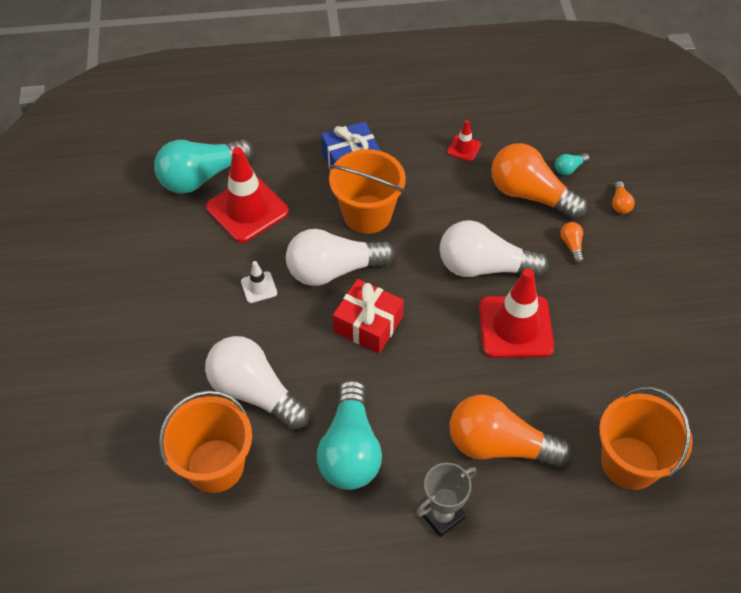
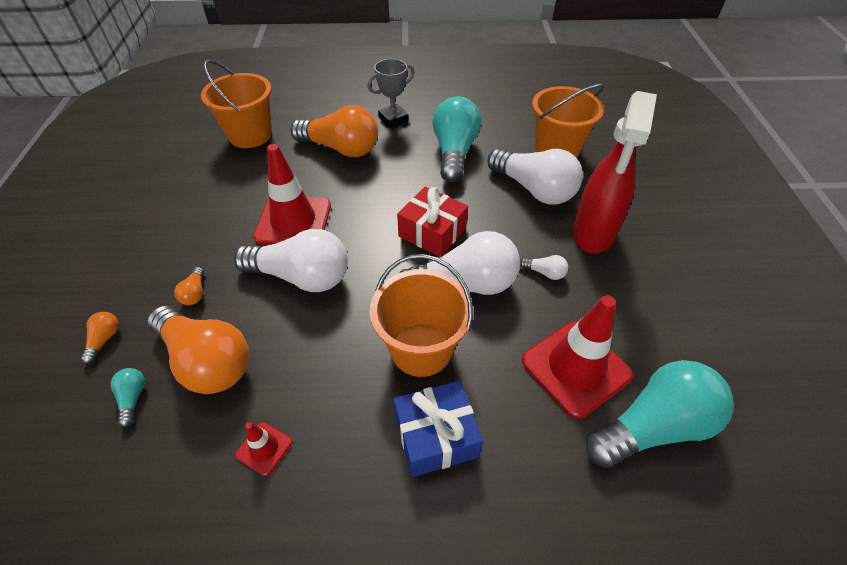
camera: 175 degrees left, 5 degrees down
(201, 335) = (593, 234): none -> red spray bottle
(259, 287) = (544, 273): white traffic cone -> white light bulb
(569, 168) = (133, 398): turquoise light bulb -> turquoise light bulb turned 75 degrees counterclockwise

